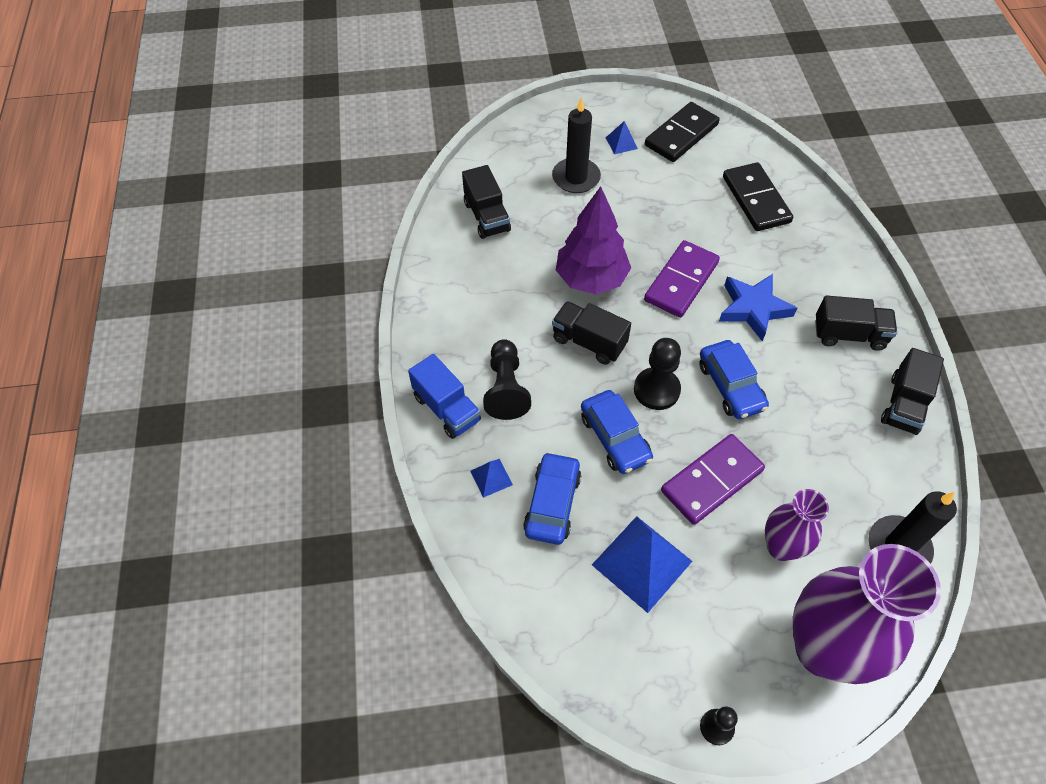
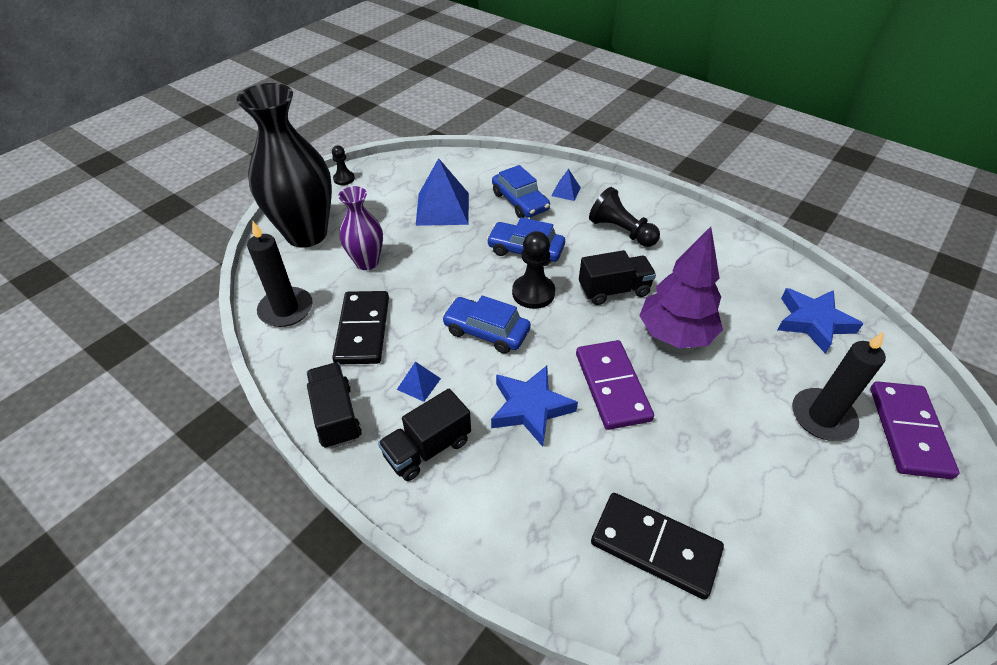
camera: 135 degrees right, 10 degrees down
(447, 408) = (635, 202): blue truck -> none
(487, 217) = (813, 322): black truck -> blue star
(621, 143) = (858, 501): blue pyramid -> blue pyramid (418, 384)
(681, 135) = (832, 577): black domino -> black domino (363, 330)
(711, 480) = (442, 267): purple domino -> purple domino (908, 431)
(823, 649) = (306, 234): purple vase -> black vase

